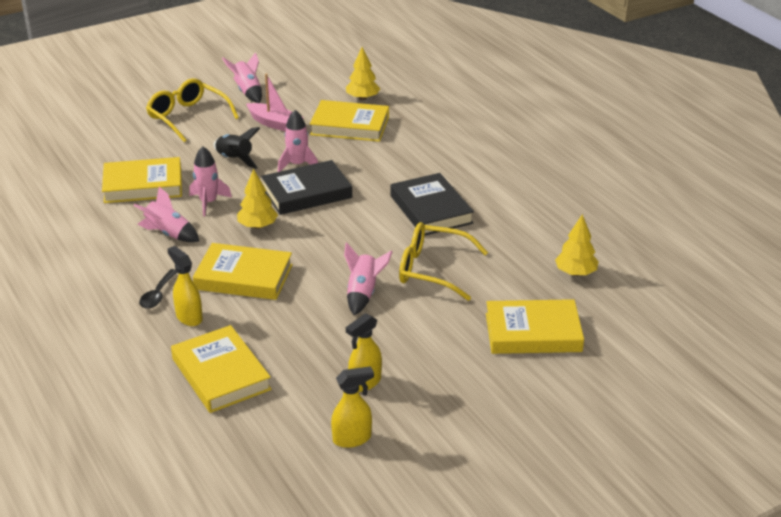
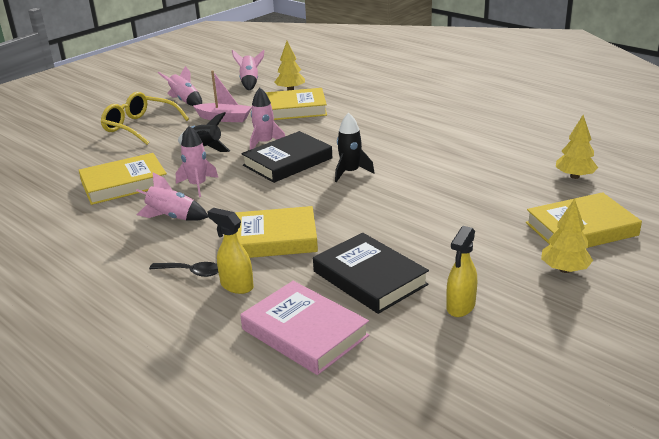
camera: 15 degrees left, 5 degrees down
(157, 295) = (191, 272): black spoon -> black spoon turned 75 degrees counterclockwise
(221, 374) = (305, 332): yellow book -> pink book
(257, 226) = (258, 195): yellow tree -> yellow tree (564, 269)
(352, 439) = (490, 364): yellow spray bottle -> none
(359, 219) = (350, 172): none -> black rocket
(363, 294) = (399, 229): pink rocket -> pink rocket (250, 82)
(431, 209) = (409, 154): black book -> black book (370, 278)
(433, 270) = (448, 198): yellow glasses -> none

